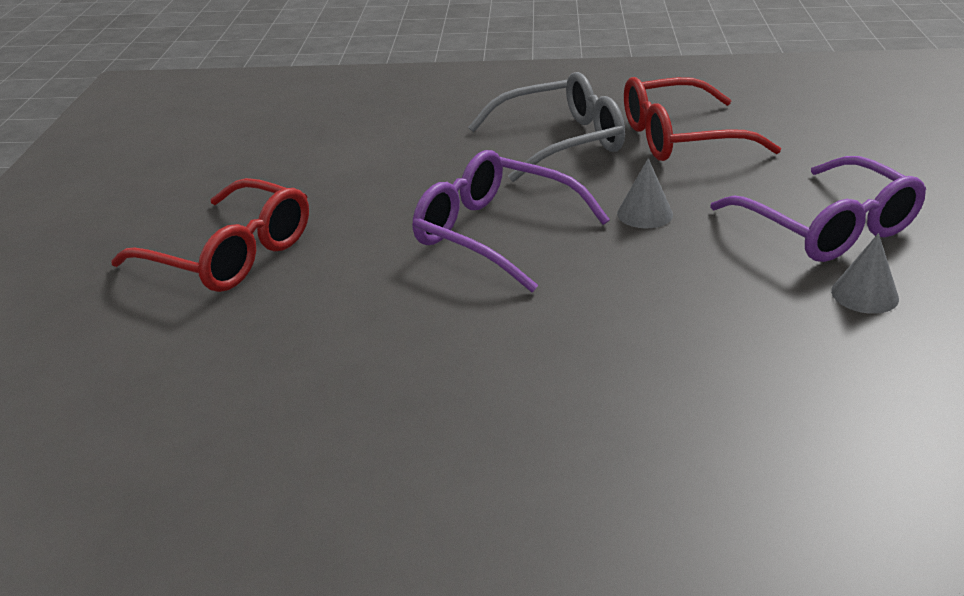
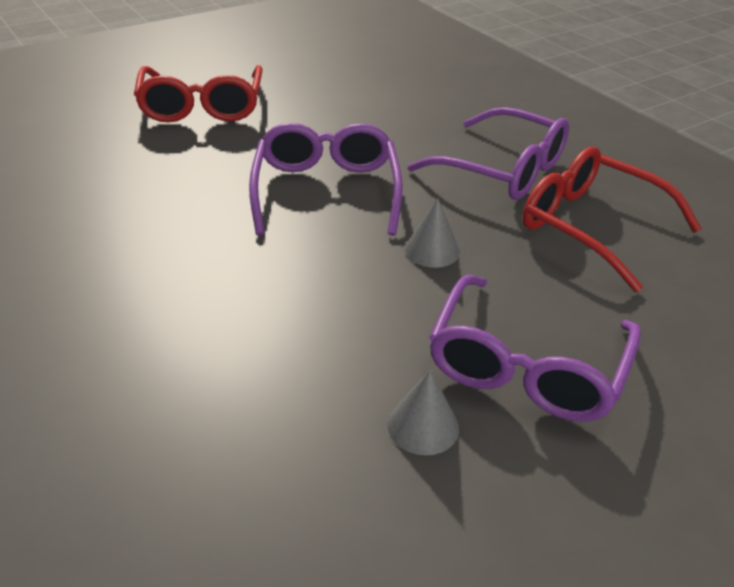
camera: 50 degrees right, 5 degrees up
(561, 142) = (503, 170): grey glasses -> purple glasses

